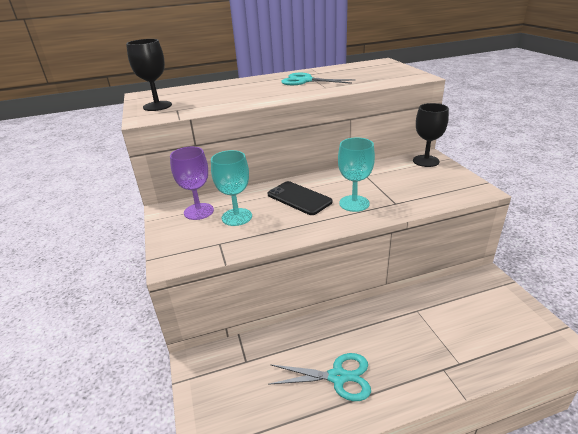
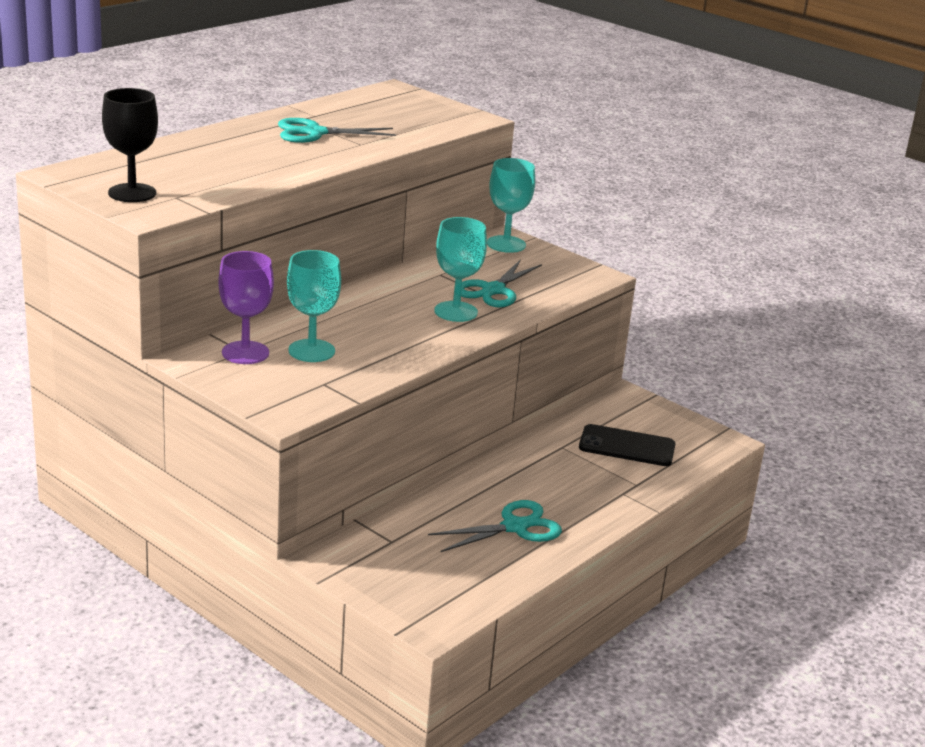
camera: 35 degrees left, 5 degrees down
(299, 198) = (375, 315): black phone -> black phone (627, 446)
(393, 191) = (493, 290): none -> turquoise scissors
(426, 161) = (506, 244): black goblet -> turquoise goblet

